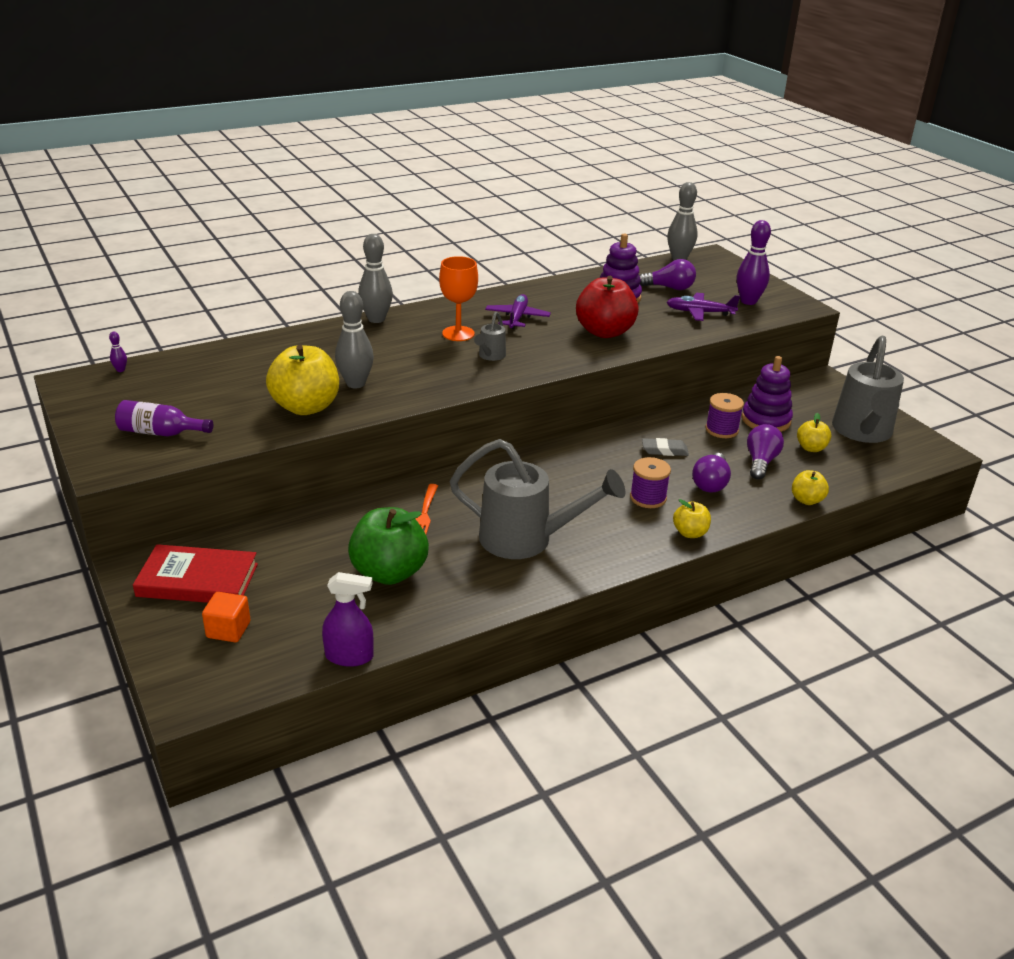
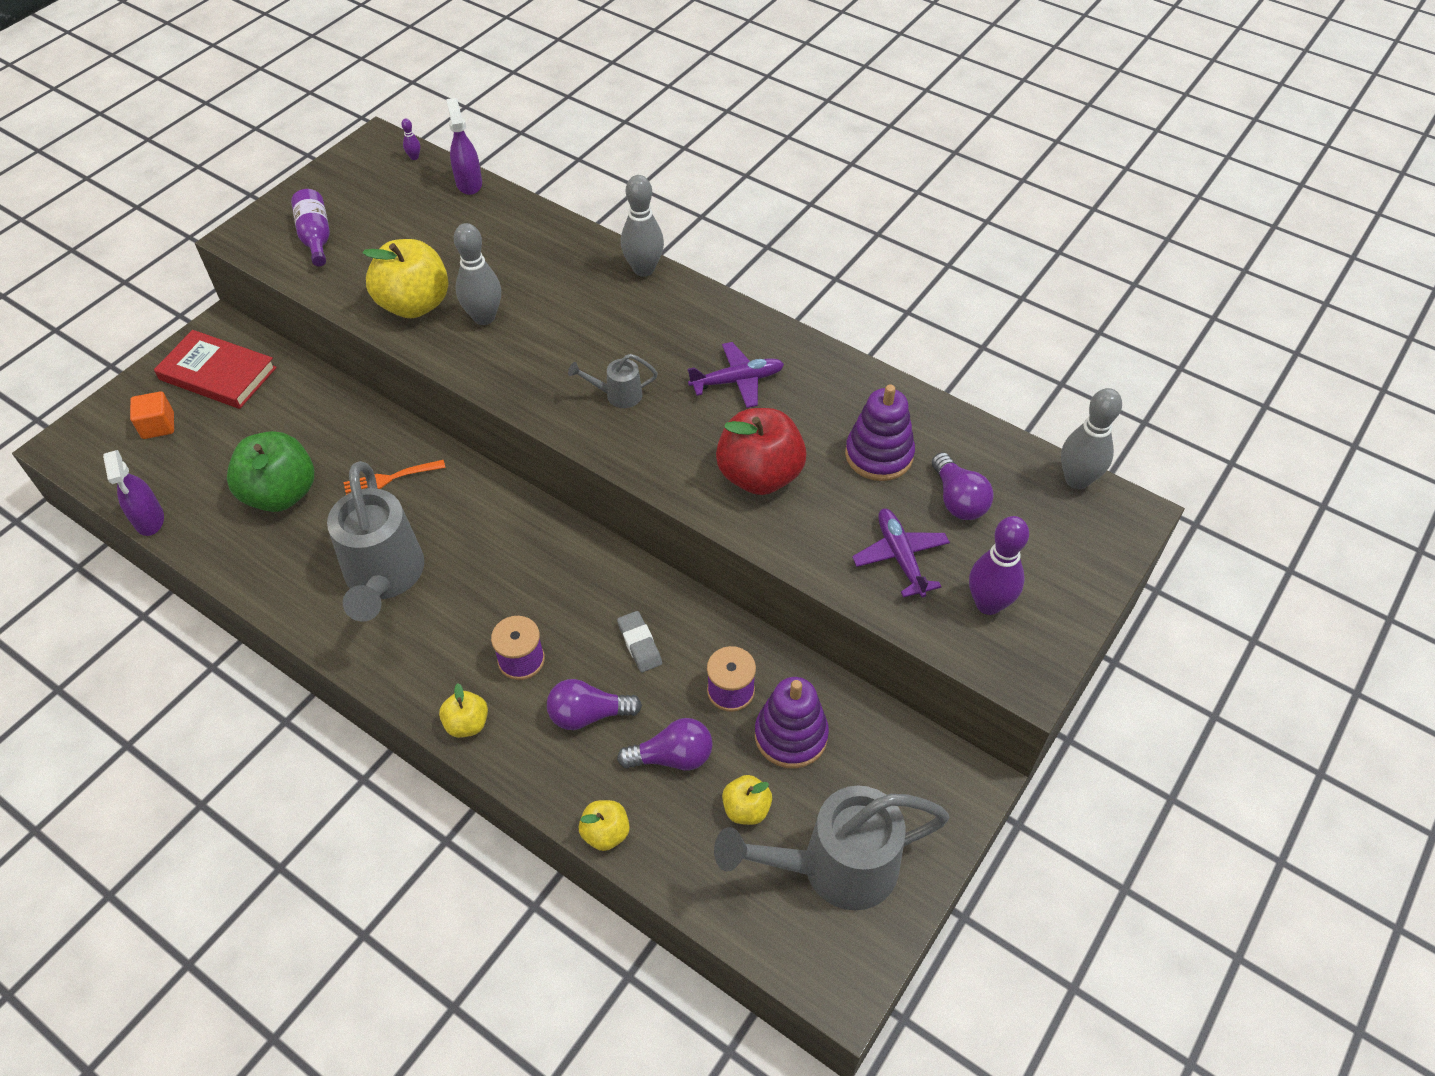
camera: 65 degrees right, 20 degrees up
(189, 356) = (469, 183): none -> purple spray bottle
(197, 580) = (218, 373): red book -> red book turned 45 degrees counterclockwise
(458, 334) = (656, 347): orange goblet -> none

